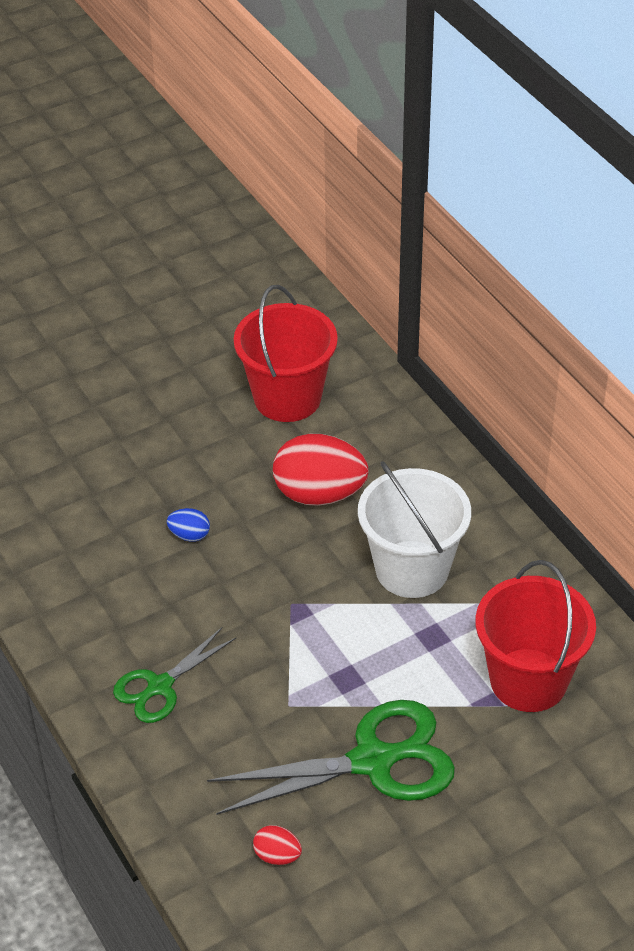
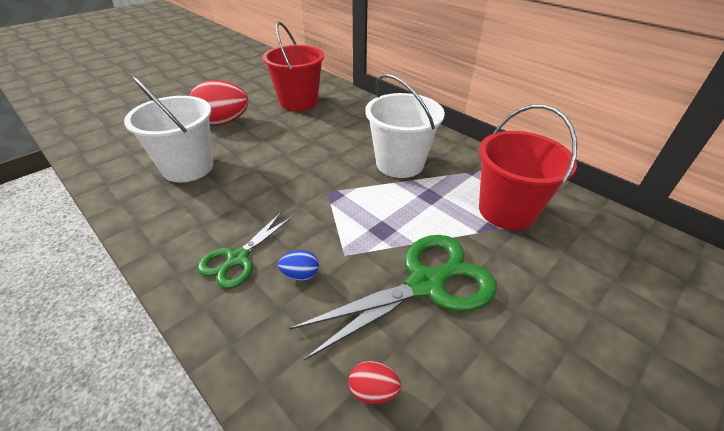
camera: 15 degrees left, 5 degrees down
(101, 525) = (188, 167): none -> white bucket
(189, 535) = (250, 165): blue egg -> blue egg (300, 275)
(319, 494) = (329, 137): red egg -> red egg (223, 122)

